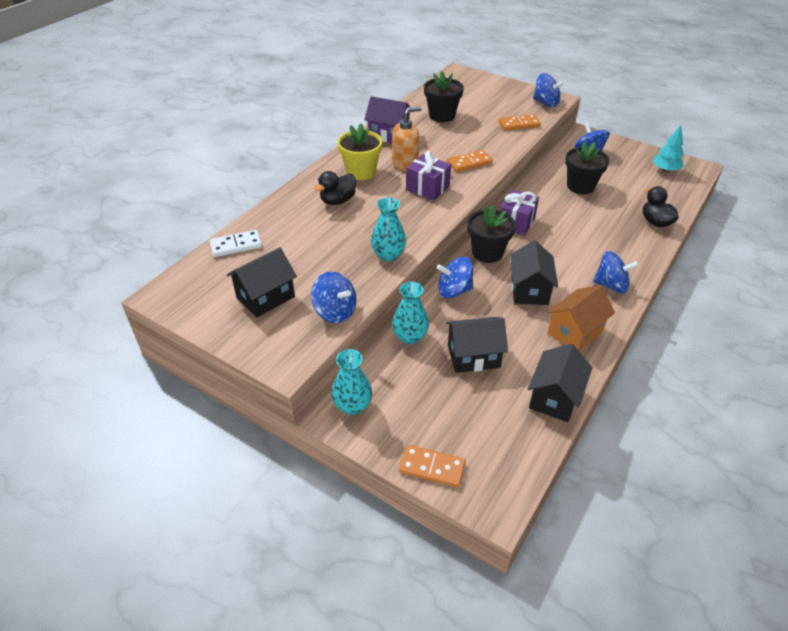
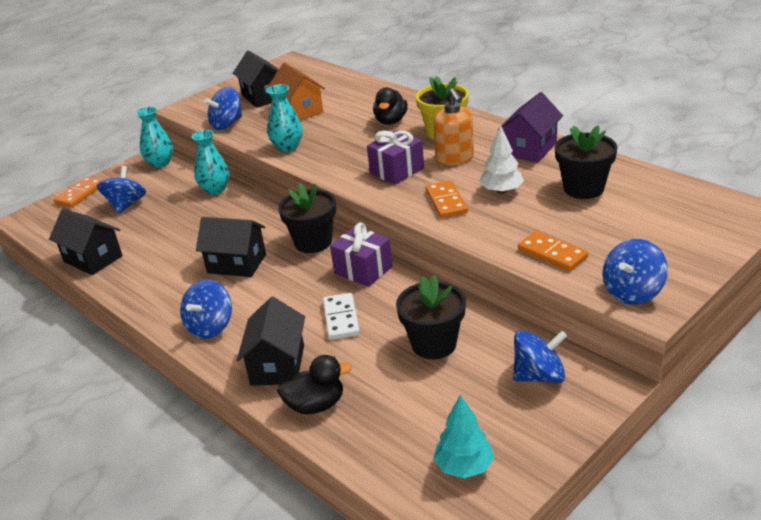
camera: 105 degrees right, 10 degrees down
(236, 245) = (338, 81): white domino -> white domino (341, 318)
(338, 201) = (391, 121): black duck -> black duck turned 135 degrees counterclockwise
(450, 143) = (501, 191): none -> white tree
(454, 290) = (262, 216): blue spinning top -> blue spinning top (126, 205)
(473, 356) = (170, 220): black house -> black house (277, 365)
(519, 124) = (552, 253): orange domino -> orange domino turned 45 degrees counterclockwise
(575, 332) = (158, 285): orange house -> orange house (300, 111)

